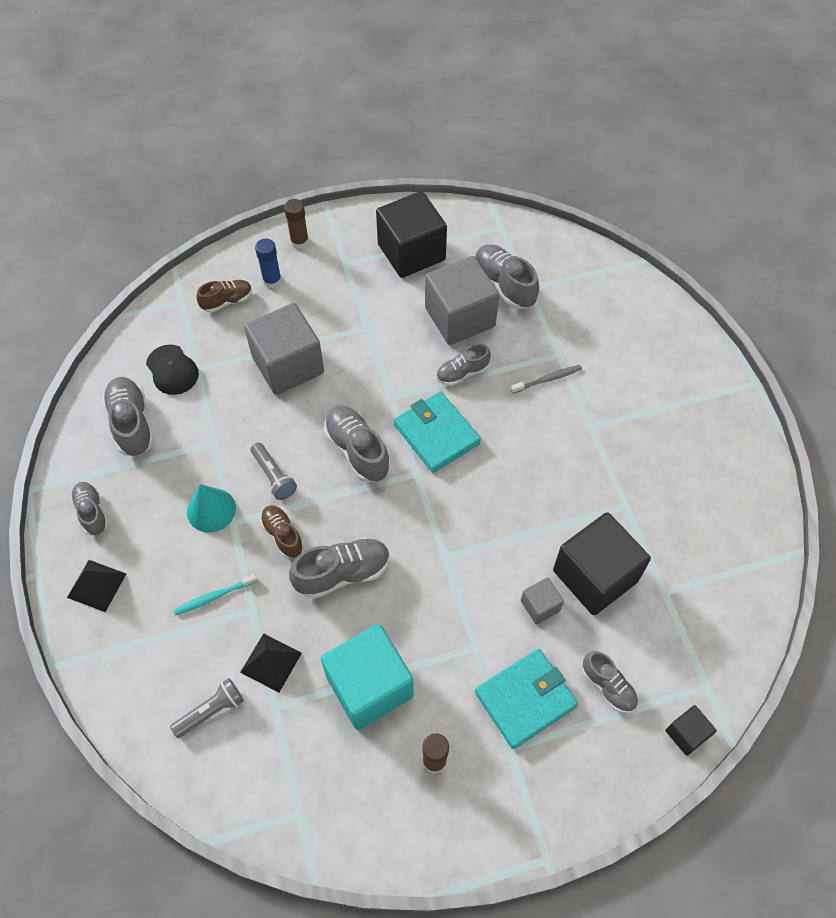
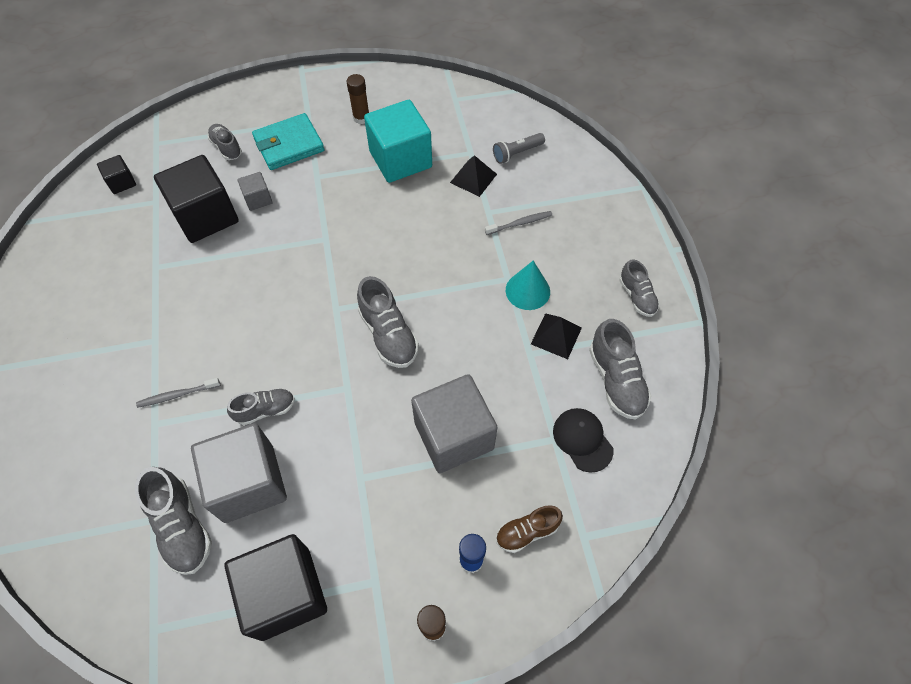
camera: 175 degrees left, 0 degrees up
(96, 585) = (619, 238): black pyramid -> black pyramid (556, 335)
(214, 597) = (520, 223): turquoise toothbrush -> grey toothbrush
(273, 476) = (470, 316): grey flashlight -> none
(283, 535) = (463, 265): brown shoe -> none
(343, 573) = (413, 232): grey shoe -> none
(436, 434) = (308, 345): turquoise wallet -> none
(686, 734) = (184, 120): black cube -> black cube (122, 182)

